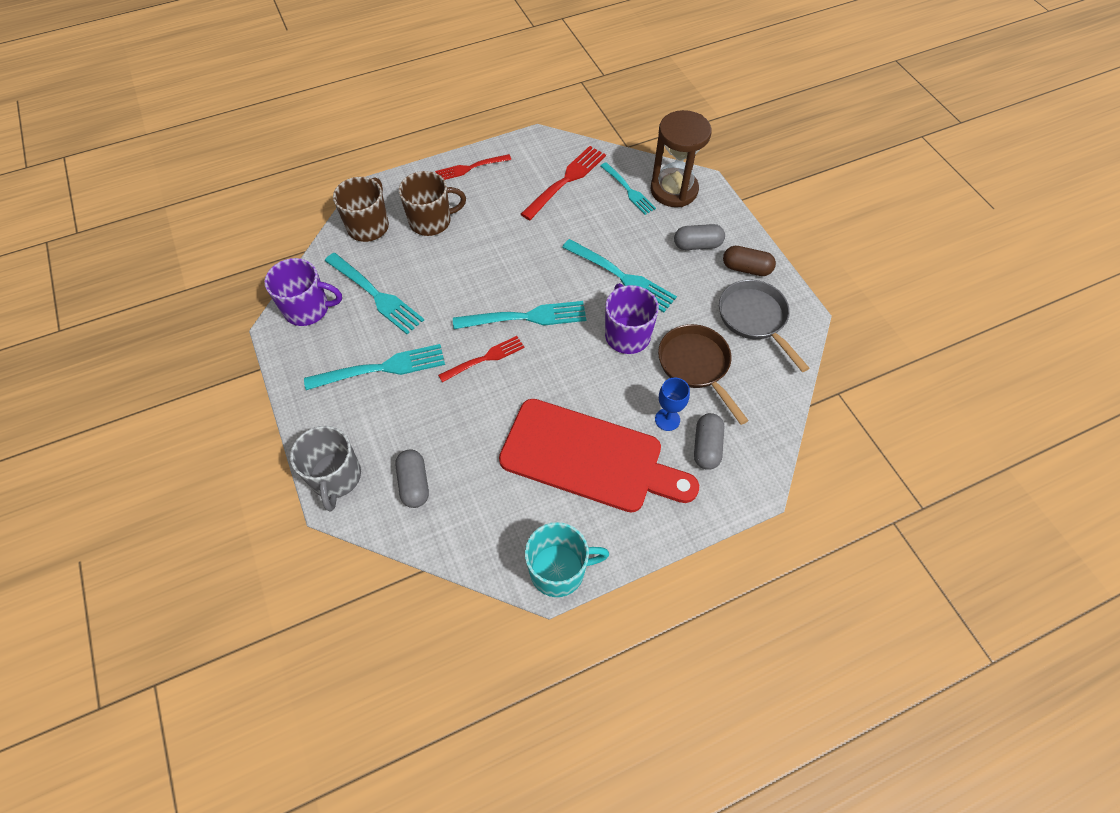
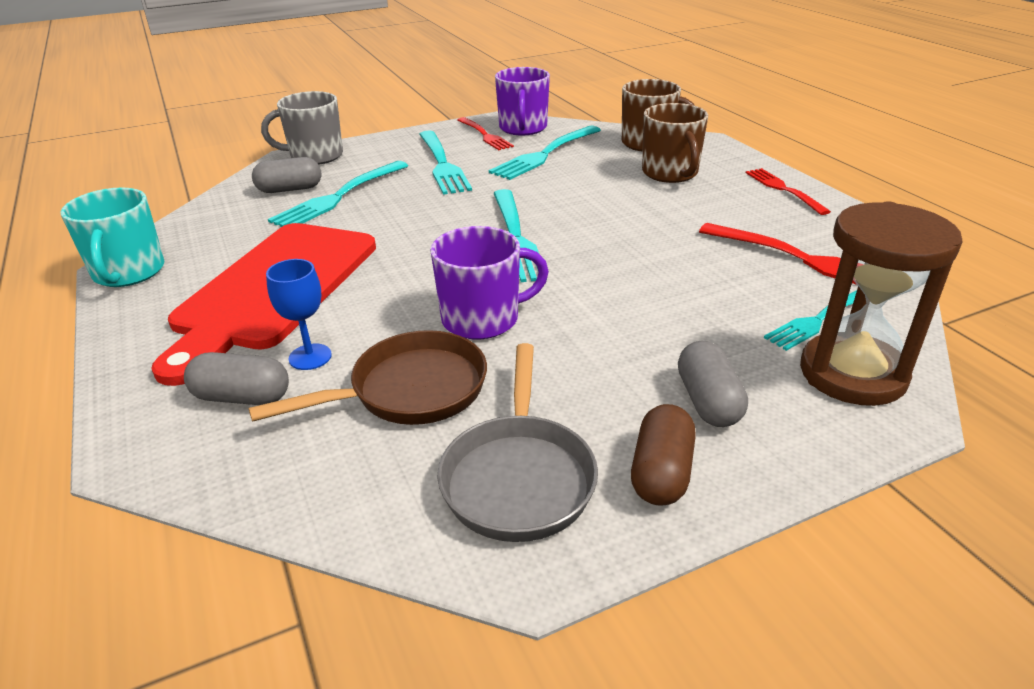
camera: 90 degrees right, 25 degrees down
(484, 358) = (448, 216): red fork -> red fork (485, 135)
(621, 277) = (604, 313): turquoise fork -> turquoise fork (339, 197)
(755, 319) = (518, 477): grey pan -> grey pan turned 120 degrees clockwise

